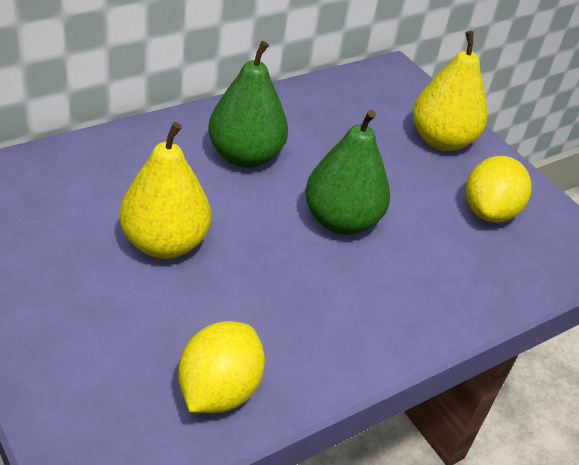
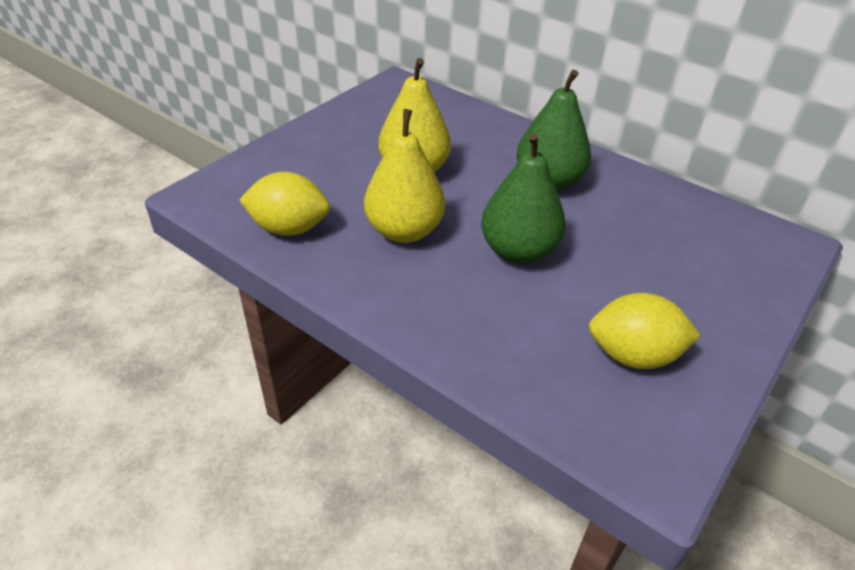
camera: 75 degrees right, 0 degrees up
(441, 140) = (715, 298): yellow pear -> yellow pear (404, 231)

